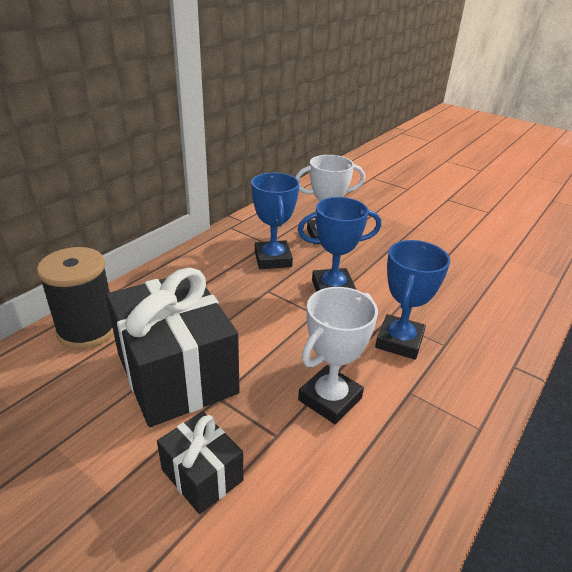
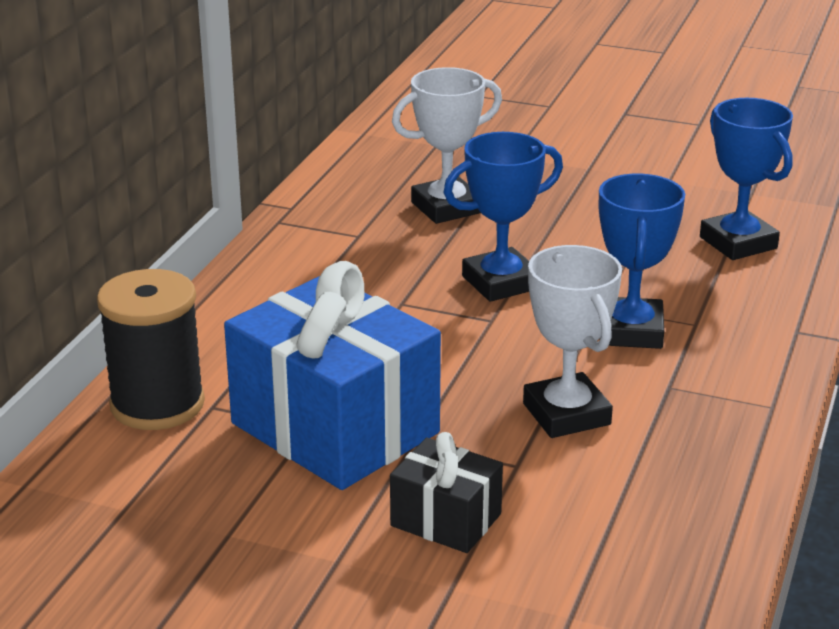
camera: 15 degrees left, 5 degrees down
(177, 373) = (335, 428): black gift -> blue gift
(273, 259) = (382, 257): blue trophy -> blue trophy (738, 243)
(330, 399) = (566, 414): white trophy -> white trophy turned 45 degrees counterclockwise

